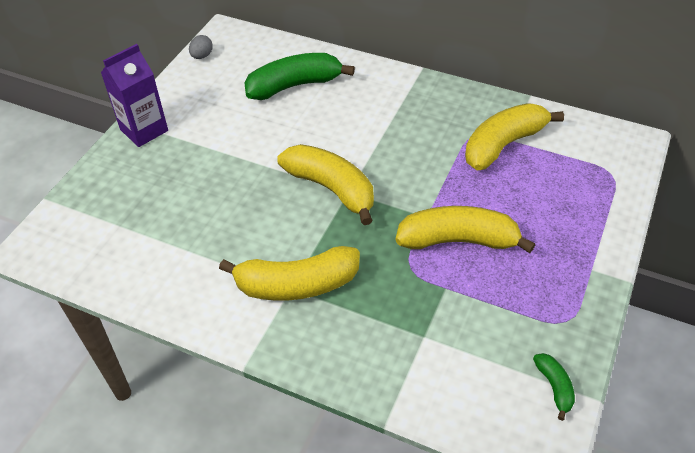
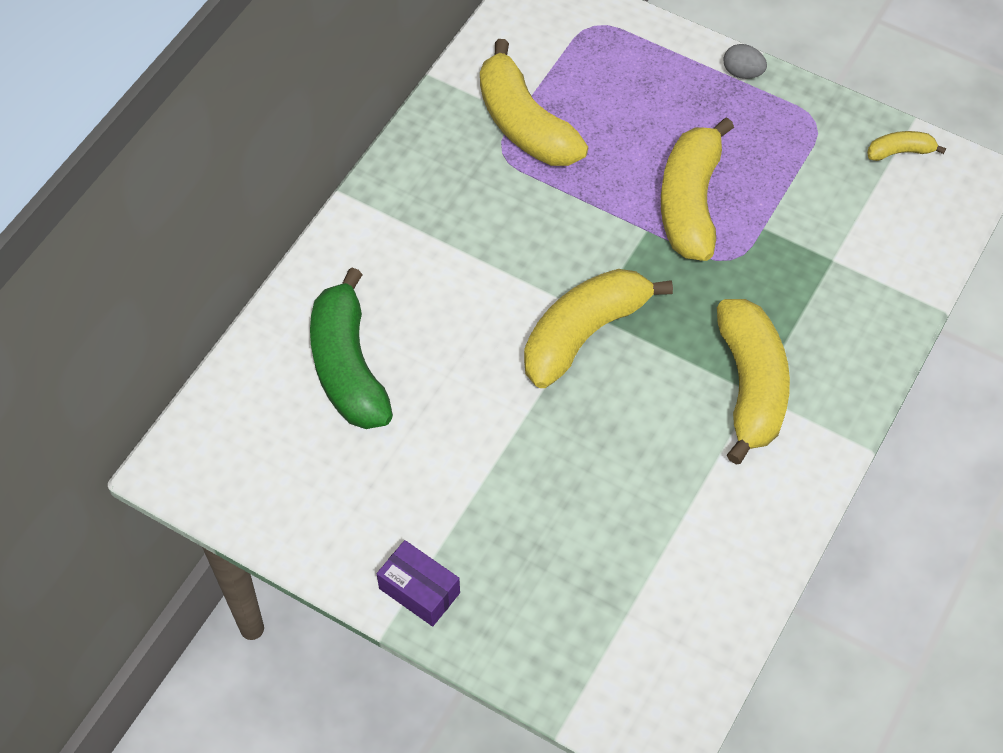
camera: 85 degrees left, 10 degrees up
(144, 130) = (419, 590): purple carton -> purple box
(202, 56) = (238, 505): grey egg -> grey egg (742, 72)
(554, 387) = (900, 152): green banana -> yellow banana

